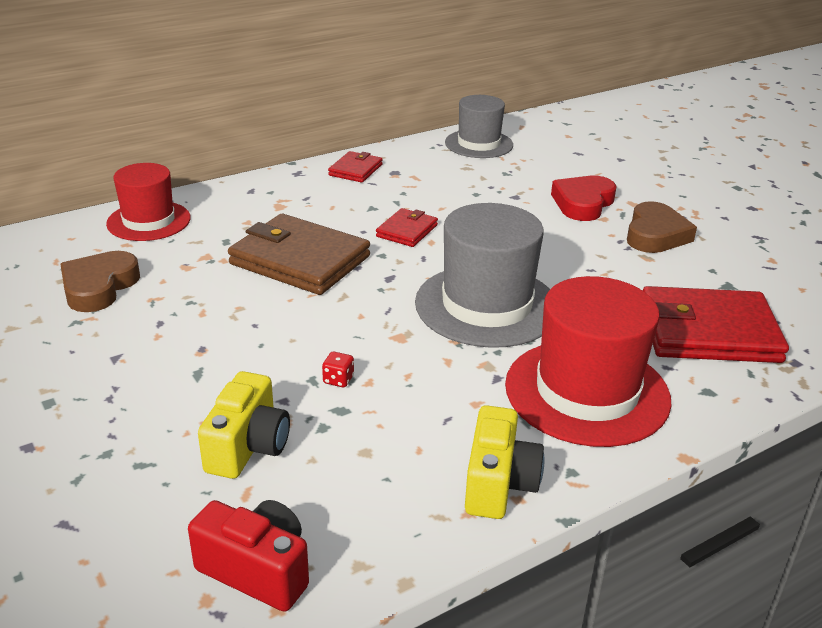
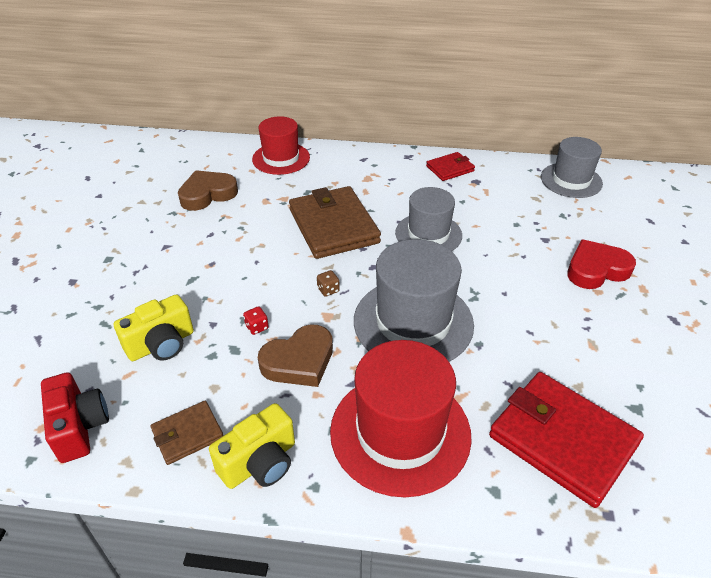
camera: 40 degrees right, 10 degrees up
(370, 316) = (328, 290): none -> brown dice
(394, 504) = (187, 434): none -> brown wallet
(407, 231) = (428, 234): red wallet -> grey hat
(655, 235) = (627, 327): brown heart -> brown heart (299, 361)

